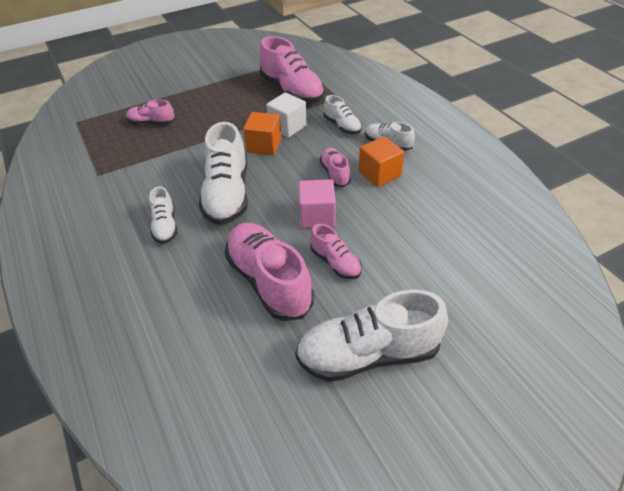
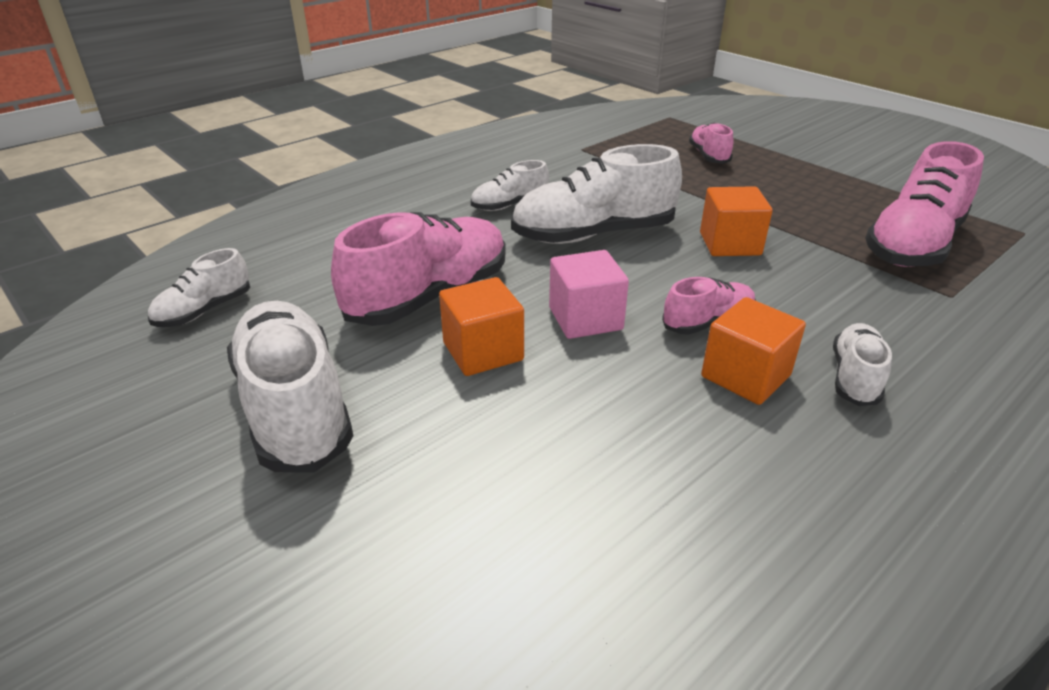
camera: 75 degrees right, 10 degrees down
(287, 127) = (800, 256): white cube -> none
(335, 263) = (483, 351): pink shoe -> orange cube
(342, 126) = (860, 313): white shoe -> white shoe (204, 311)

